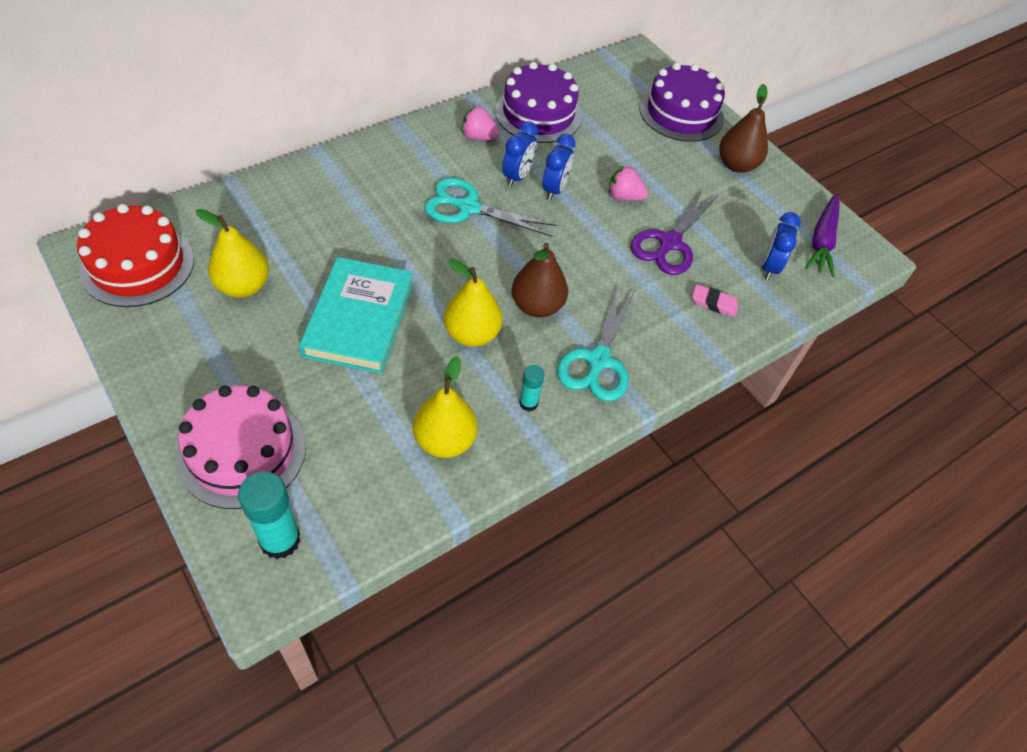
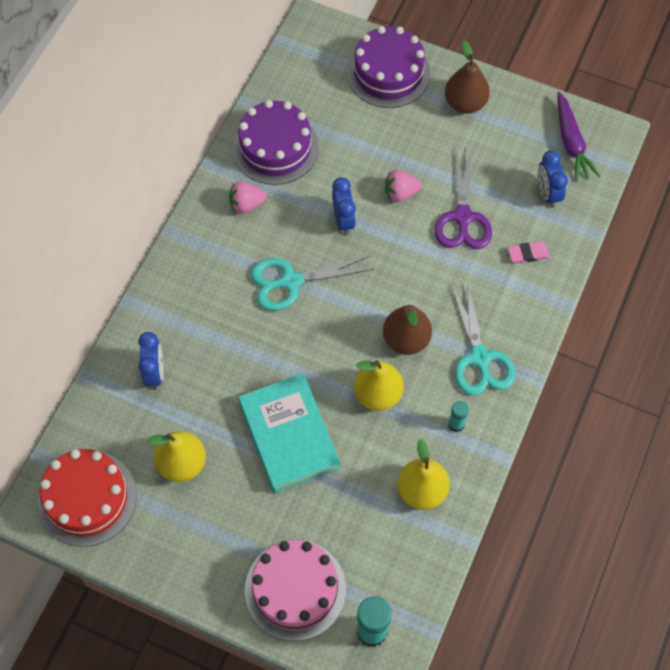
camera: 25 degrees left, 10 degrees up
(517, 177) = (306, 226): blue clock -> blue clock (155, 373)

